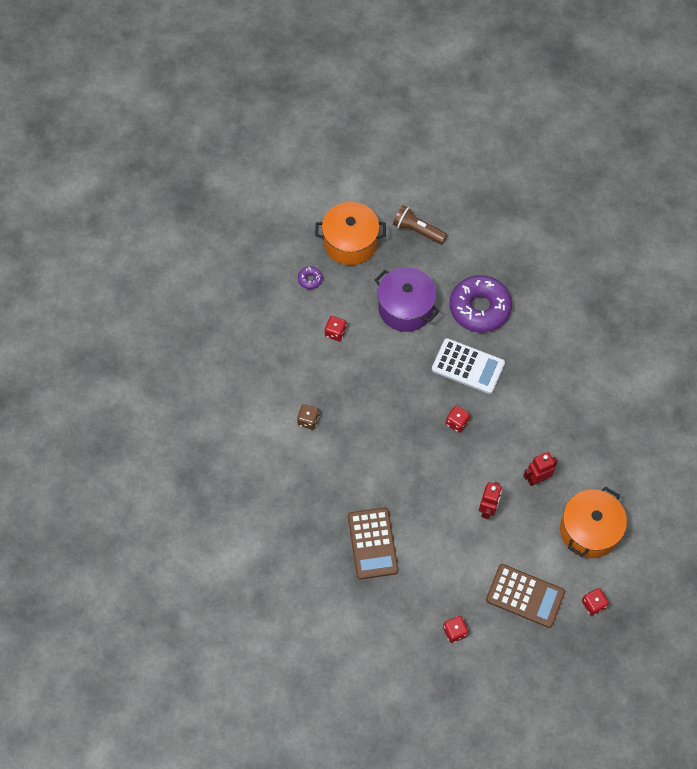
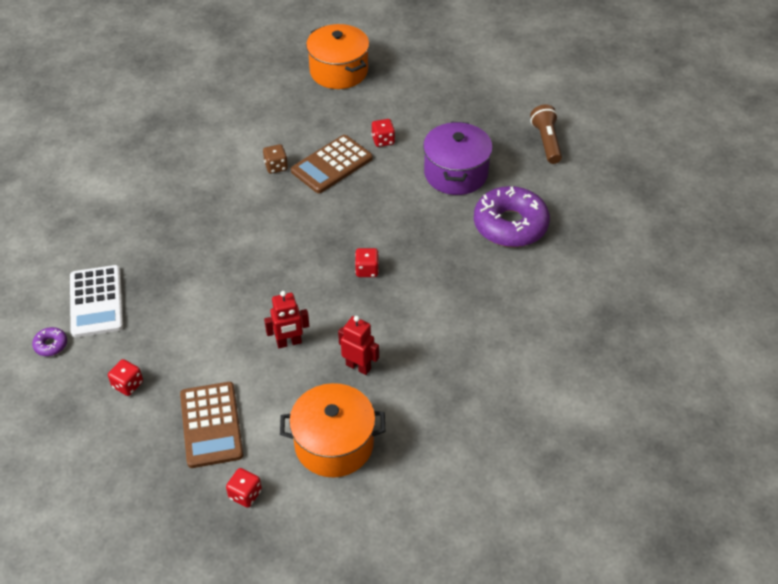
camera: 55 degrees right, 15 degrees down
(310, 279) = (420, 99): purple donut -> purple donut (51, 345)
(350, 243) = (485, 105): orange pot -> orange pot (339, 71)
(372, 543) = (182, 272): brown calculator -> brown calculator (332, 165)
(468, 366) = (437, 248): white calculator -> white calculator (96, 302)

